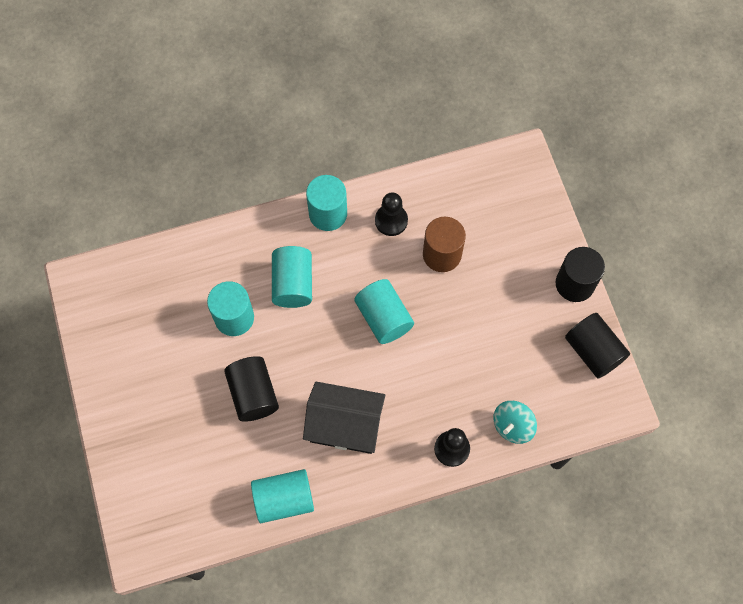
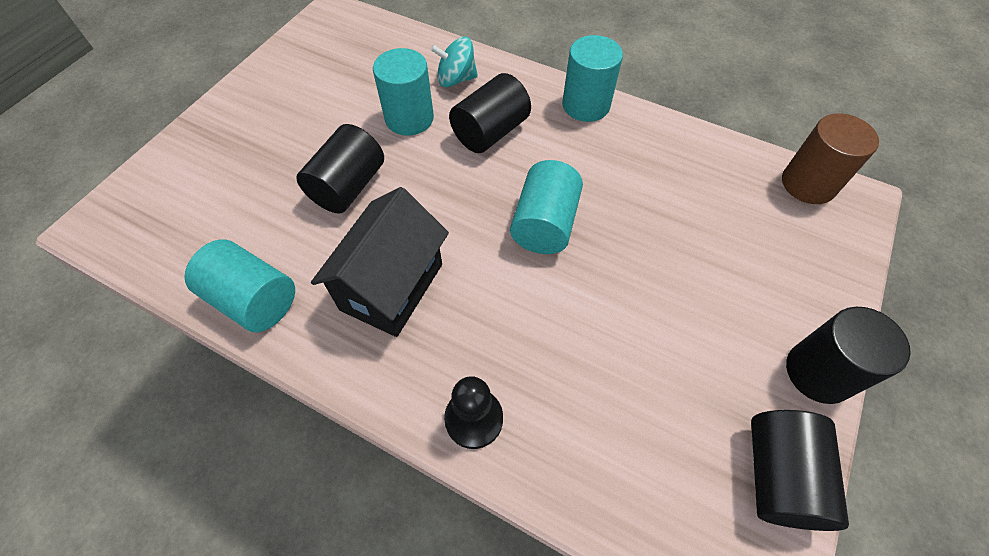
camera: 45 degrees right, 10 degrees down
(293, 284) = (490, 132): turquoise cylinder -> black cylinder
(345, 426) = (392, 287): black house -> black house turned 60 degrees clockwise
(391, 221) = (643, 152): black pawn -> none
(442, 254) = (669, 217): brown cylinder -> brown cylinder (808, 184)
(512, 426) = (576, 465): turquoise spinning top -> turquoise spinning top (456, 79)

